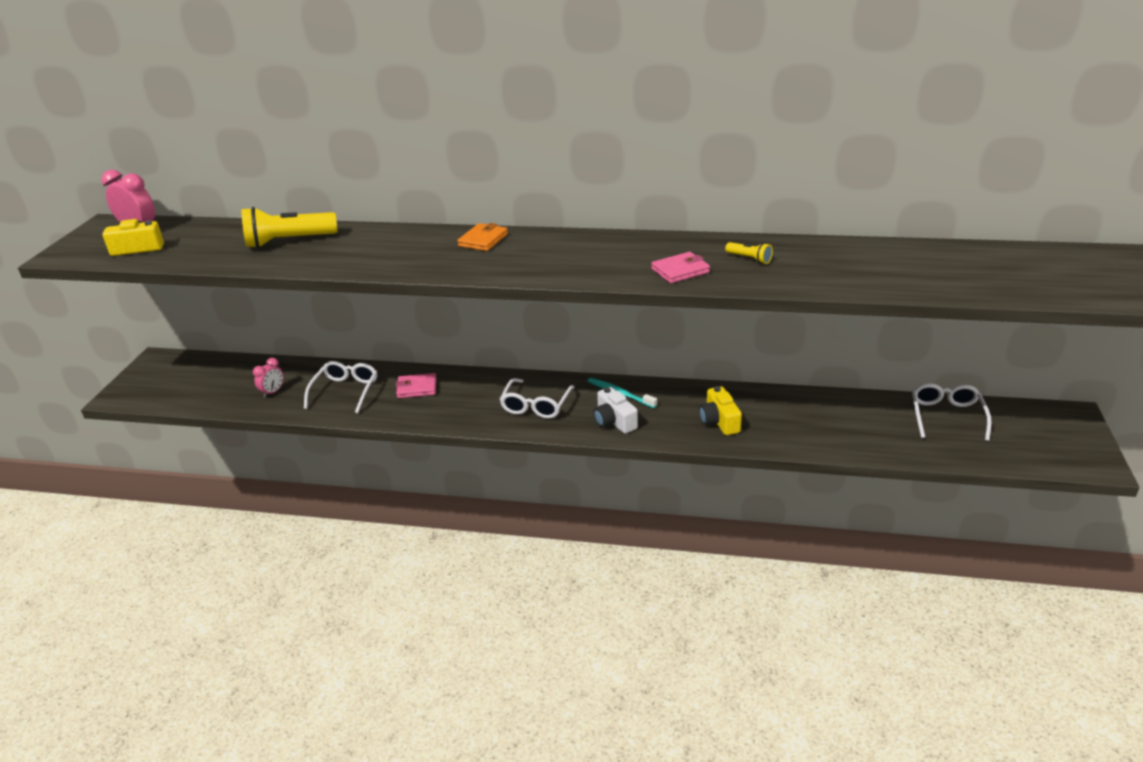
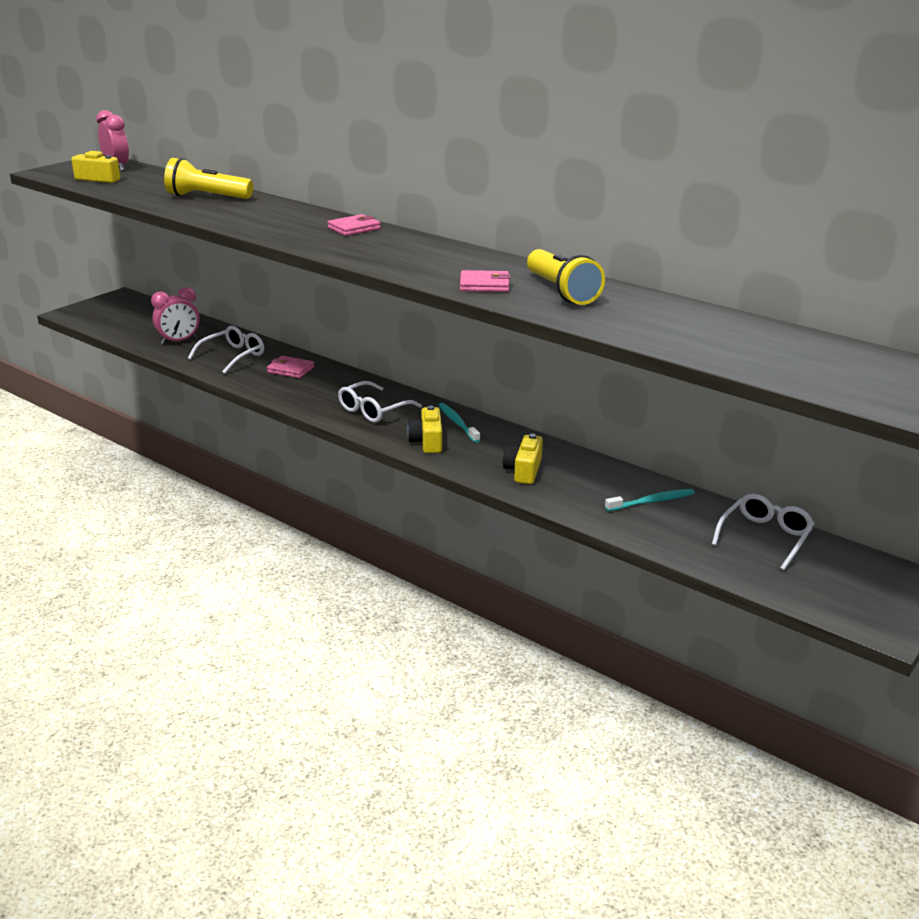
camera: 25 degrees right, 5 degrees down
(273, 392) = (179, 341): pink clock -> pink clock, size x1.61
(483, 240) = (354, 228): orange wallet -> pink wallet
(614, 421) = (427, 441): white camera -> yellow camera
(749, 259) = (561, 292): yellow flashlight -> yellow flashlight, size x2.12
(840, 415) = (651, 501): none -> turquoise toothbrush

